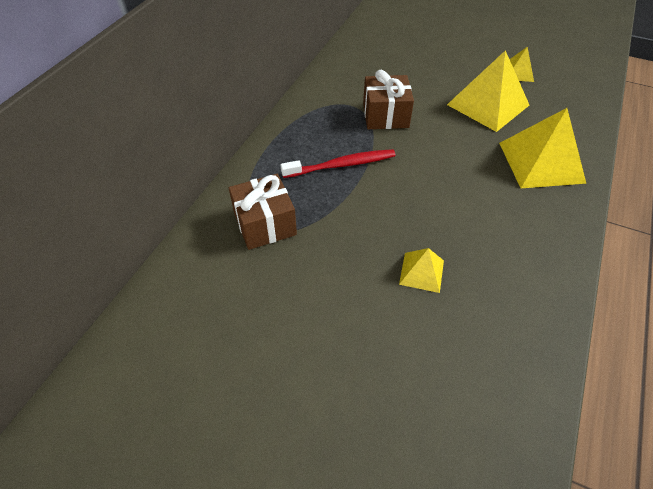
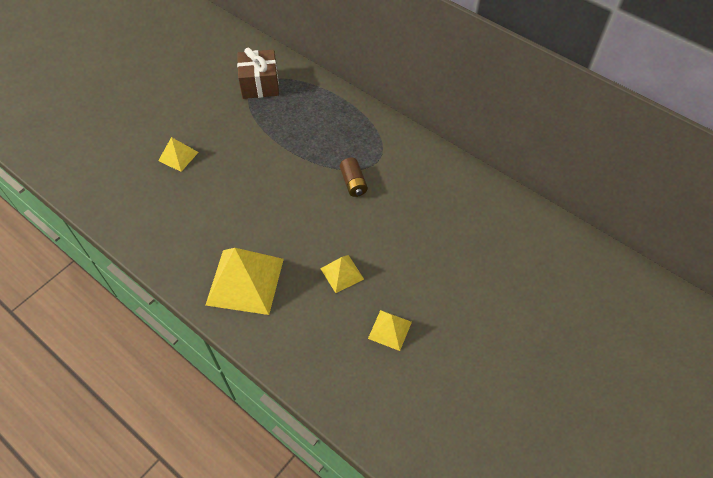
camera: 105 degrees right, 5 degrees up
(342, 165) = (301, 137): red toothbrush -> none
(385, 115) = (353, 183): brown gift -> brown battery
(488, 105) = (342, 273): yellow pyramid -> yellow pyramid, size x0.51

